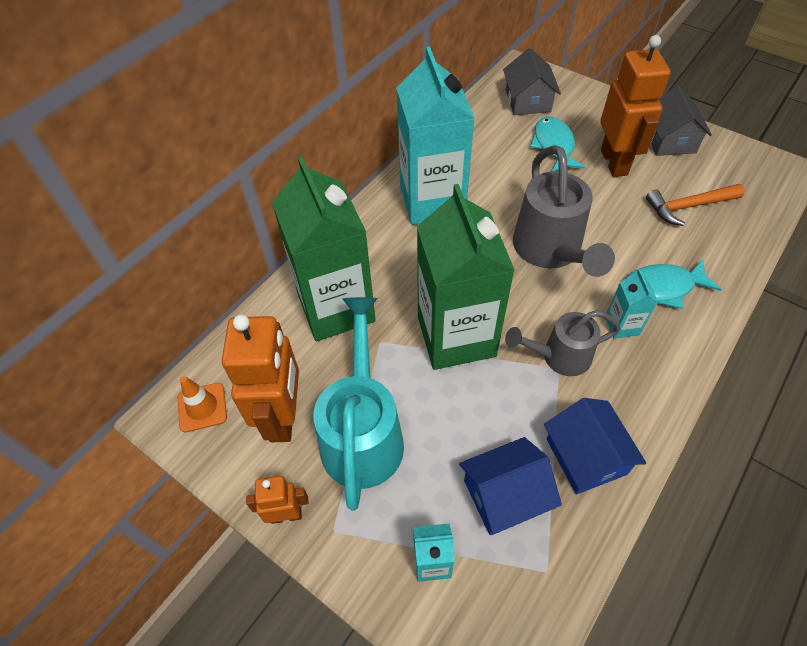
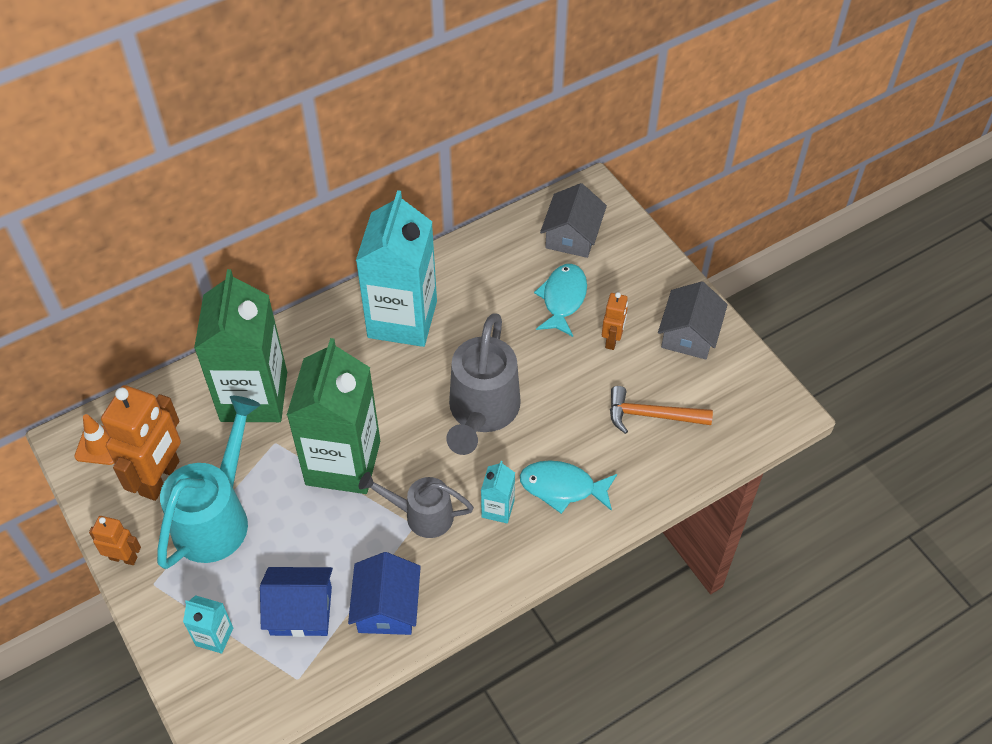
camera: 20 degrees right, 0 degrees up
(614, 162) = (612, 340): orange robot -> orange robot, size x0.51

